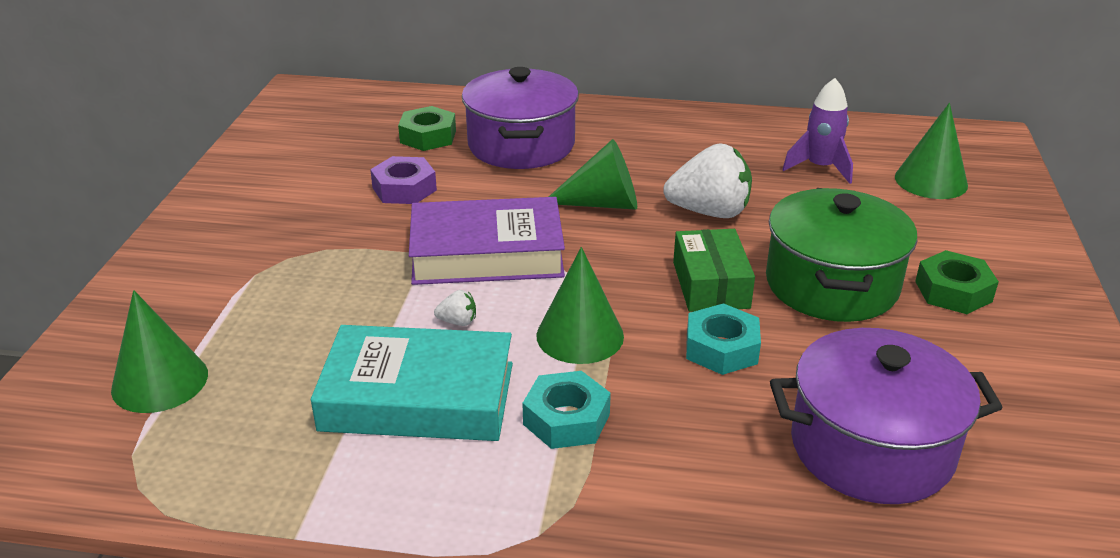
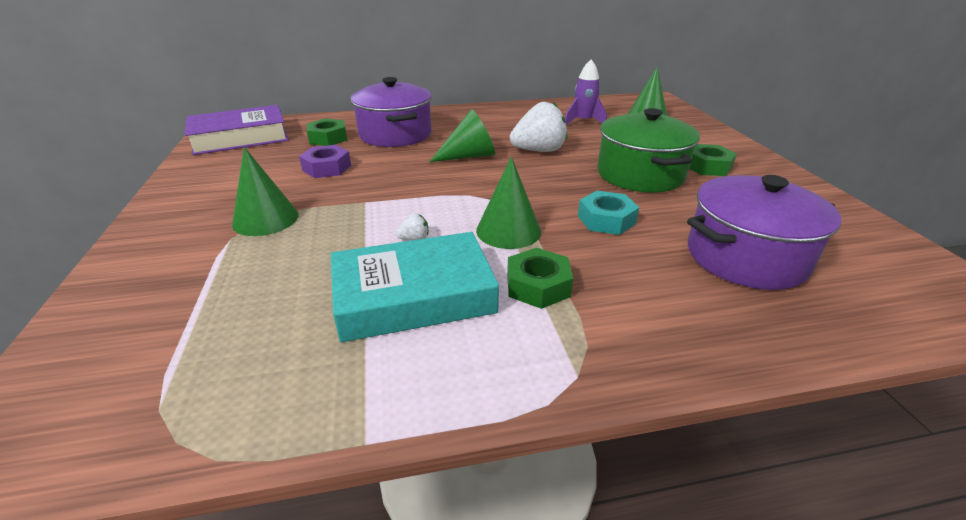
camera: 20 degrees left, 0 degrees up
(160, 381) = (168, 336): green cone -> green cone (265, 219)
(487, 253) = (410, 194): purple book -> purple book (240, 138)
(566, 419) = (538, 285): turquoise nut -> green nut
(710, 285) = (570, 187): green box -> none

